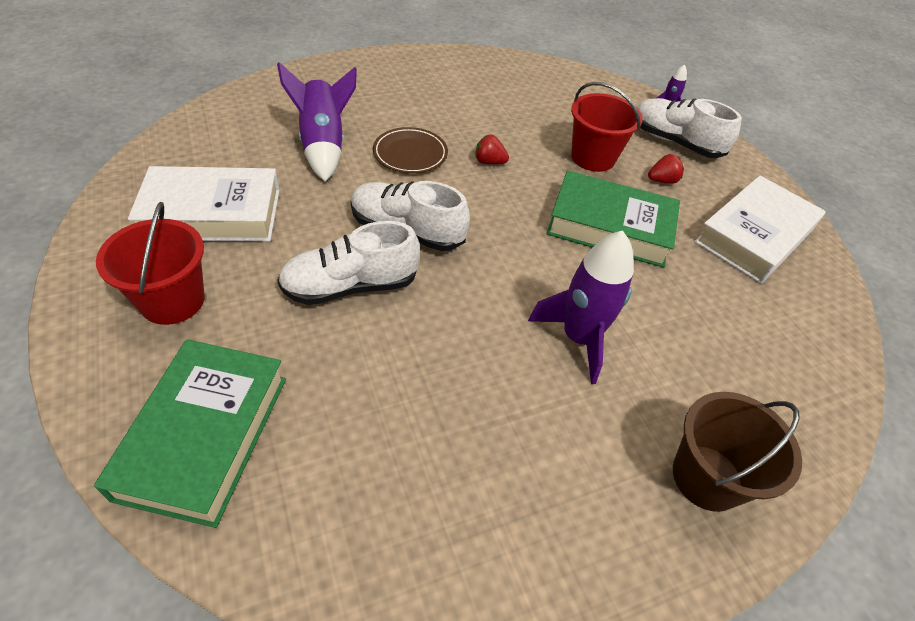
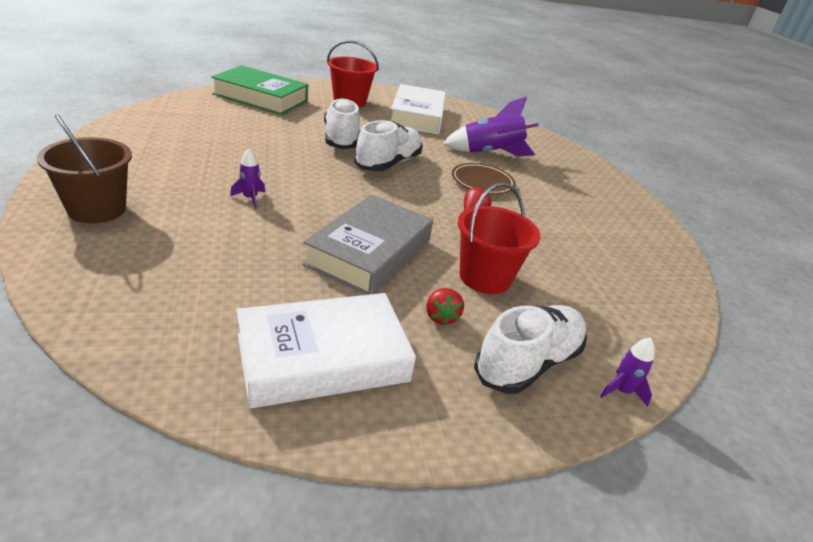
camera: 100 degrees right, 15 degrees down
(579, 338) = (250, 198): purple rocket -> purple rocket, size x0.46
(610, 227) = (369, 252): green book -> grey book
(754, 236) = (323, 358): white book -> white book turned 75 degrees counterclockwise

